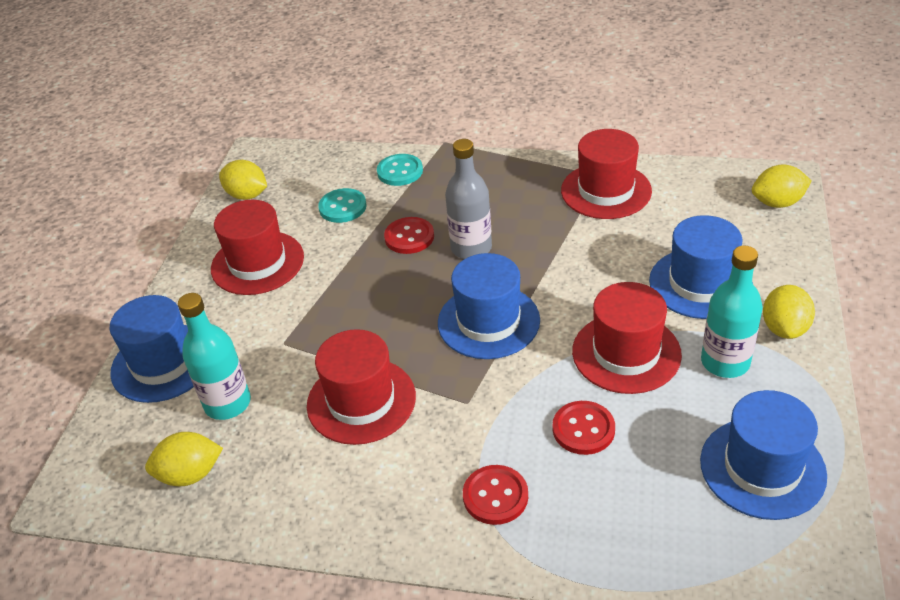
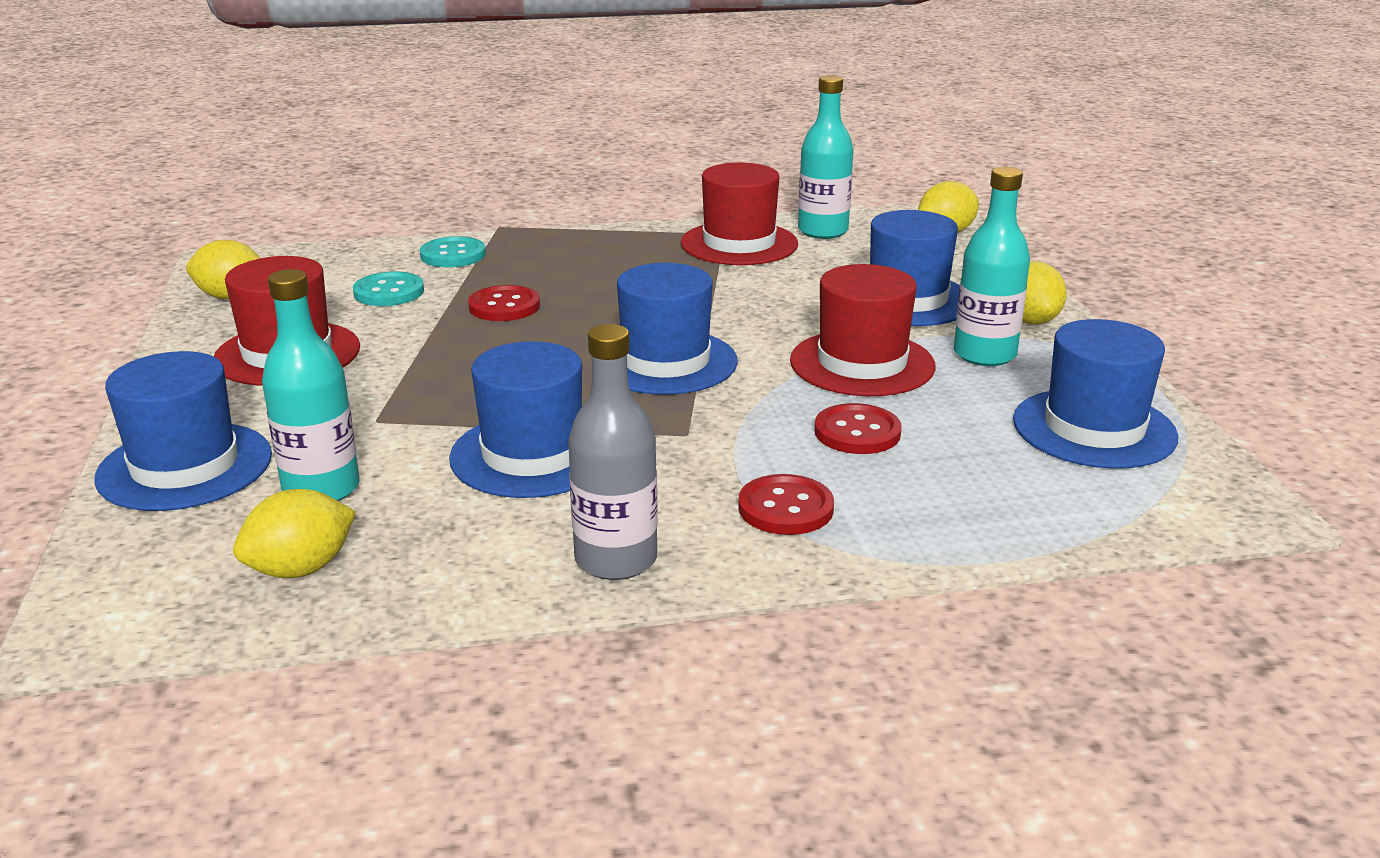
camera: 25 degrees left, 15 degrees down
(361, 401) = (532, 455): red hat -> blue hat
(471, 248) = (597, 306): grey bottle -> grey bottle (616, 560)
(678, 185) = (823, 231): none -> turquoise bottle

